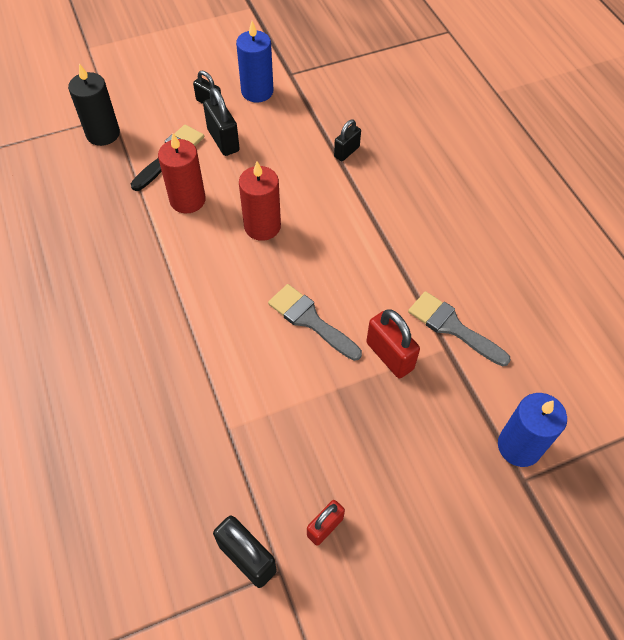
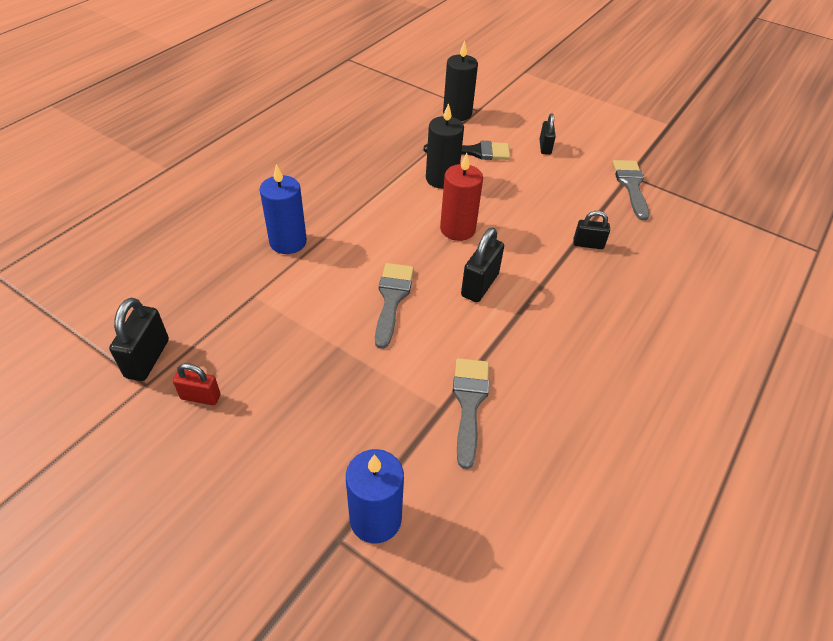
camera: 55 degrees right, 10 degrees down
(187, 200) = (442, 179): red candle -> black candle
(223, 140) = (517, 171): black padlock -> black padlock (479, 285)
(257, 91) = (587, 166): blue candle -> blue candle (288, 242)
(303, 81) = (631, 185): none -> grey brush
(389, 356) = (399, 368): red padlock -> none

